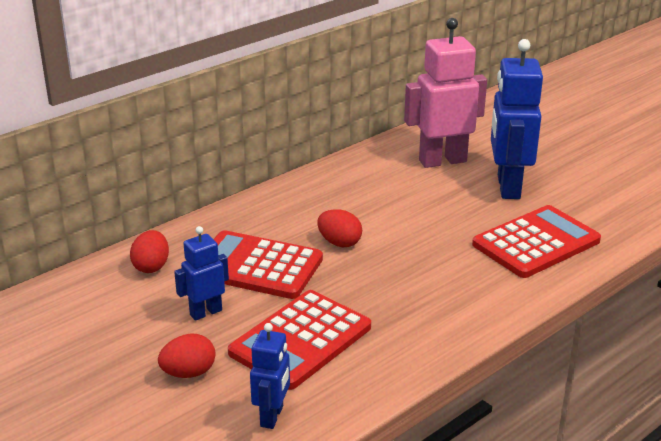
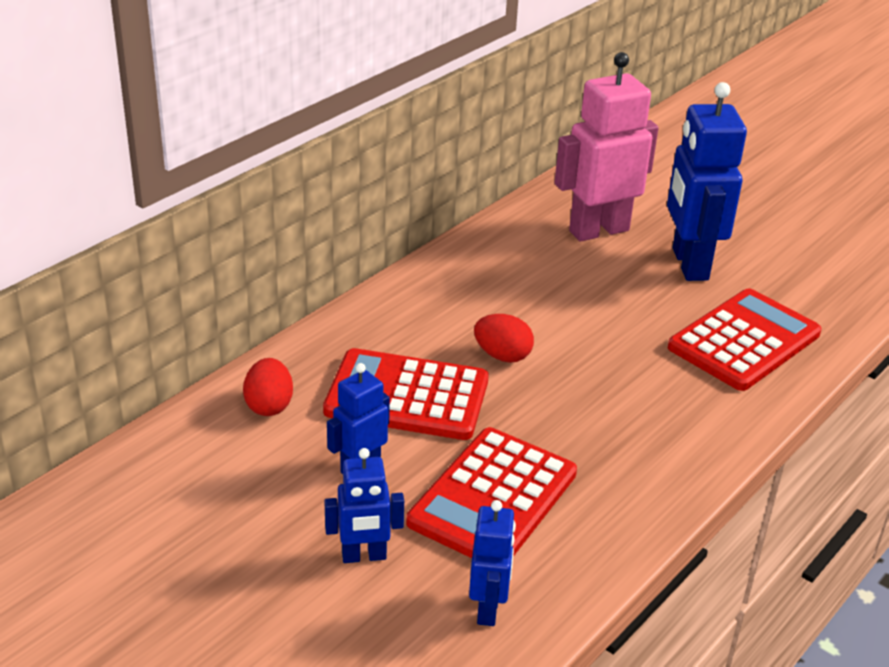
camera: 10 degrees left, 5 degrees up
(189, 373) = (364, 556): red egg -> blue robot

